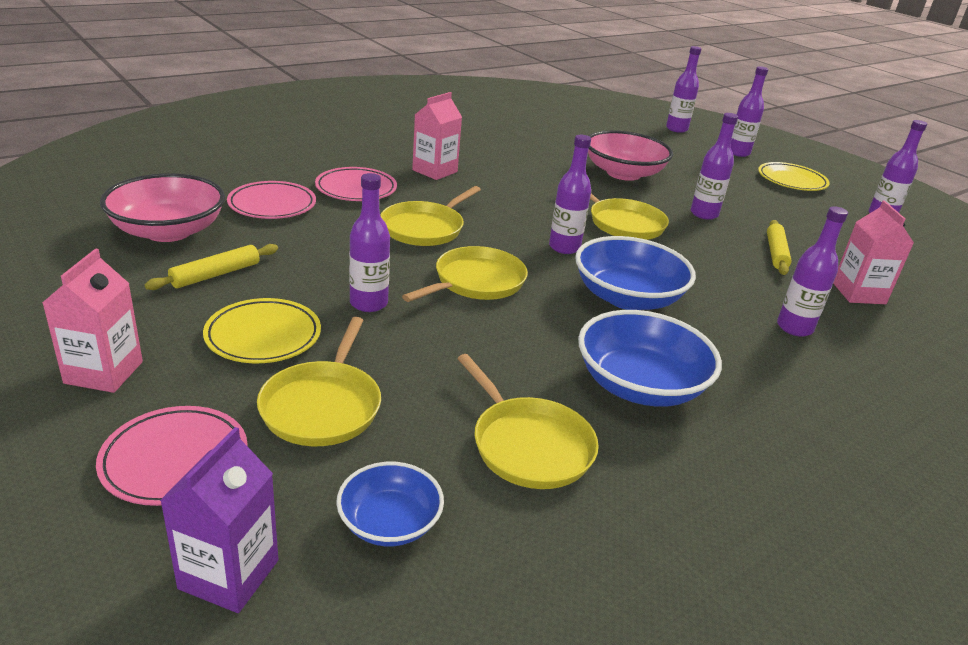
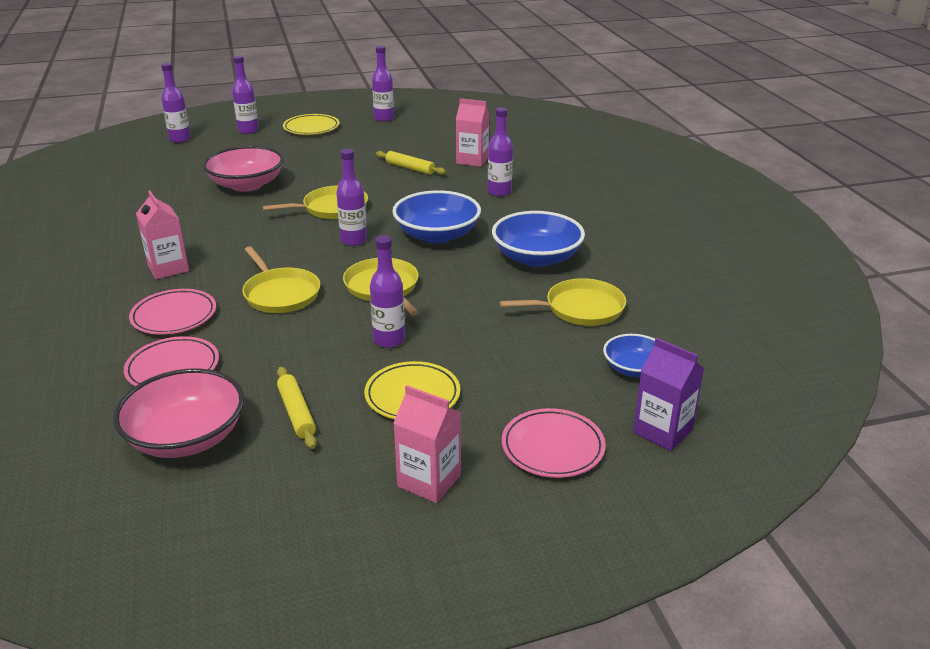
camera: 65 degrees left, 0 degrees up
(323, 406) = (514, 378): yellow pan -> none
(704, 214) = (339, 174): purple bottle -> none

